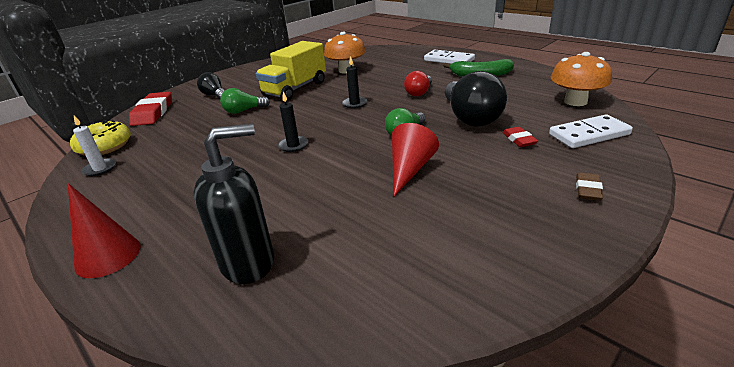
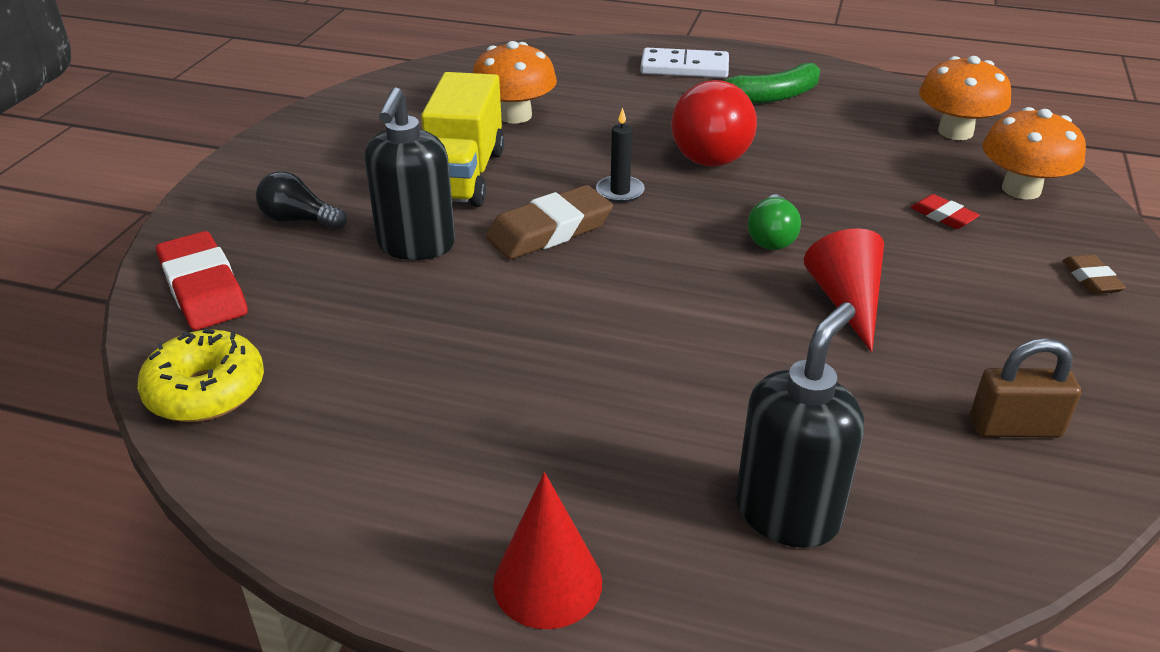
camera: 30 degrees left, 5 degrees up
(100, 169) = (275, 440): white candle -> none
(243, 111) = (416, 245): green light bulb -> black soap dispenser
(293, 145) = (611, 300): black candle -> none
(304, 114) = (549, 230): none -> brown eraser
(419, 93) = (708, 149): red light bulb -> red light bulb, size x1.81
(435, 259) = (1015, 427): none -> brown padlock
(470, 117) = (839, 188): black light bulb -> none
(589, 134) = (1021, 189): white domino -> orange mushroom

